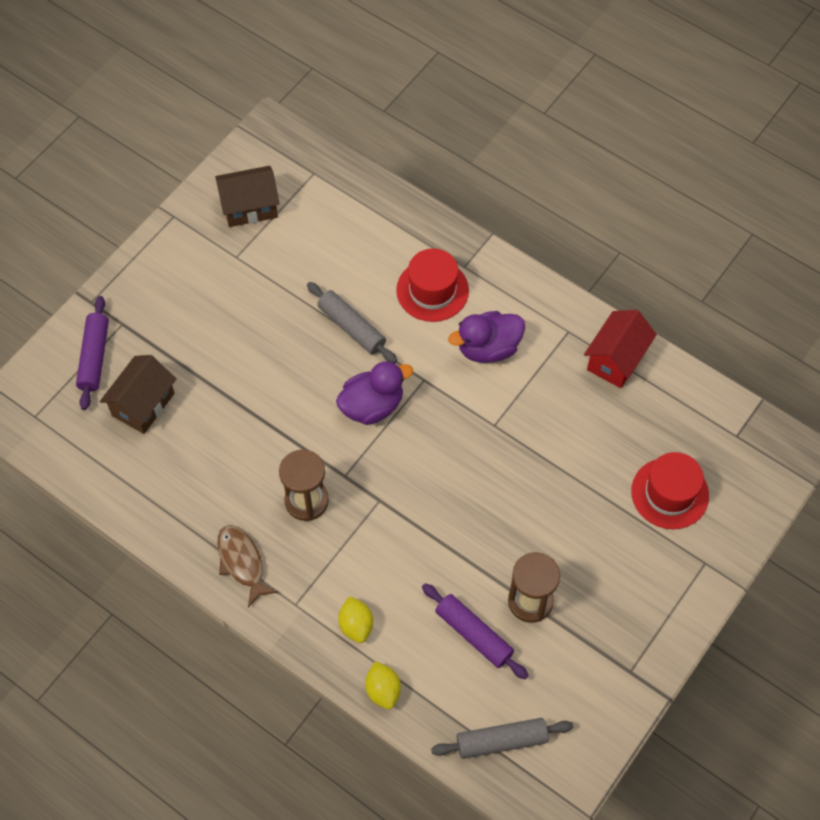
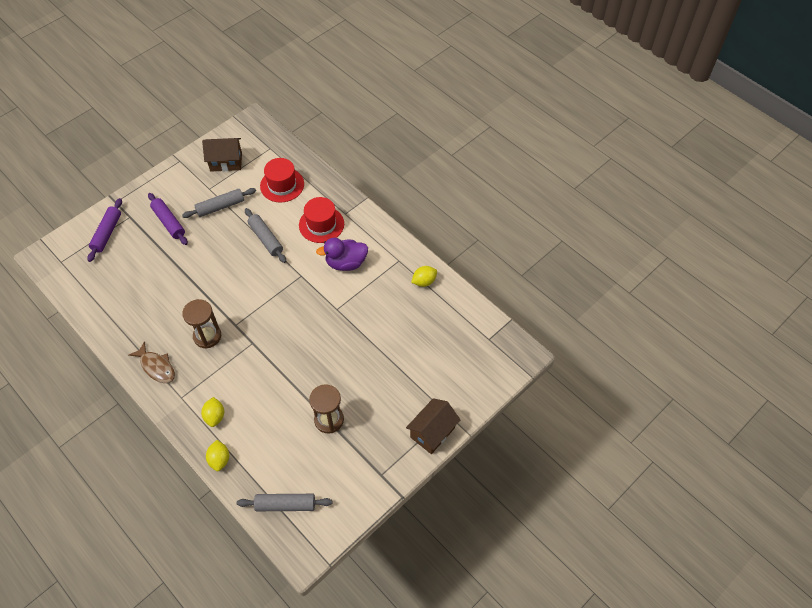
camera: 10 degrees right, 5 degrees down
(143, 404) = (127, 264): brown house -> brown house (432, 432)
(242, 562) = (156, 367): brown fish -> brown fish turned 150 degrees clockwise
(264, 285) = (220, 207): none -> grey rolling pin
(372, 406) = (264, 286): purple duck -> none
(474, 634) = (287, 434): purple rolling pin -> purple rolling pin (169, 222)
(616, 359) = (424, 281): red house -> yellow lemon
(670, 493) = (436, 367): red hat -> red hat (282, 185)

